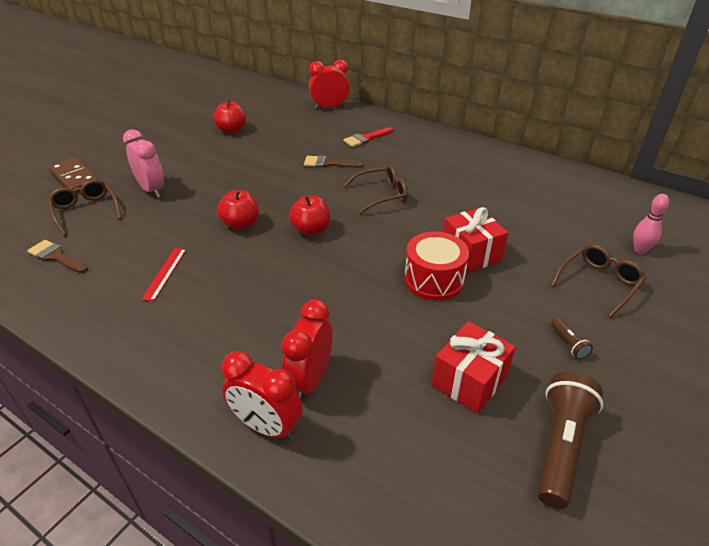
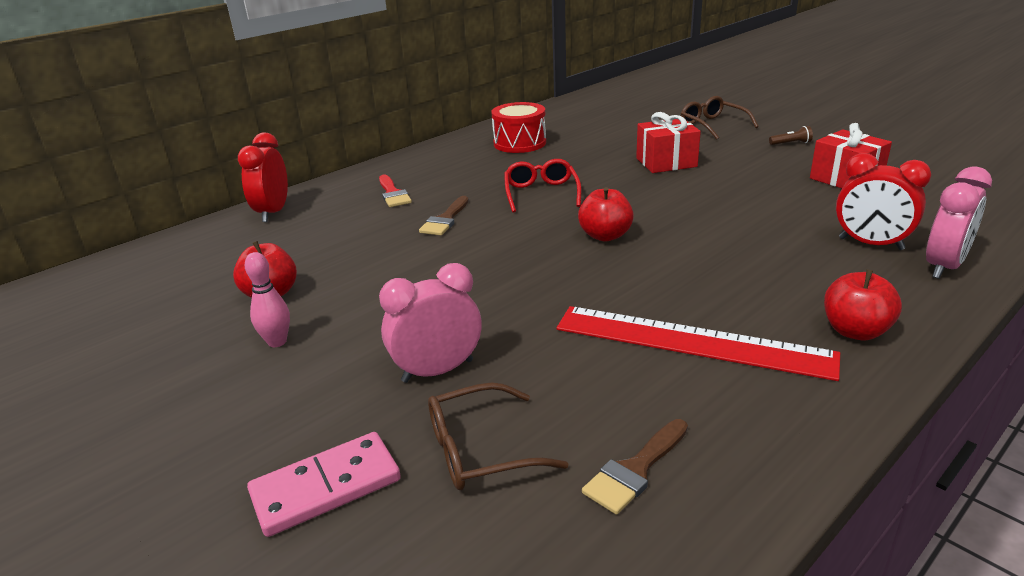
camera: 75 degrees left, 10 degrees down
(74, 178) = (326, 487): brown domino -> pink domino
(164, 273) = (691, 342): red ruler -> red ruler, size x2.21
(241, 224) = (578, 283): red apple -> red apple (855, 331)
(266, 426) = (944, 266): red clock -> pink clock
(382, 195) = (541, 193): brown glasses -> red glasses
(434, 280) = (708, 180): red drum -> red drum (520, 143)
(560, 446) = (902, 159): brown flashlight -> none
(640, 250) = (668, 108): pink bowling pin -> pink bowling pin (277, 342)

